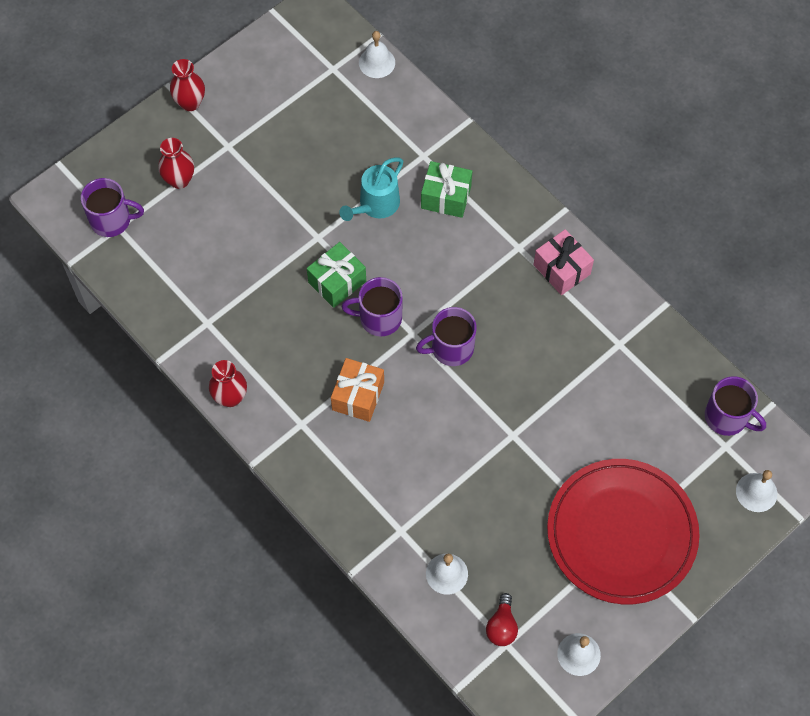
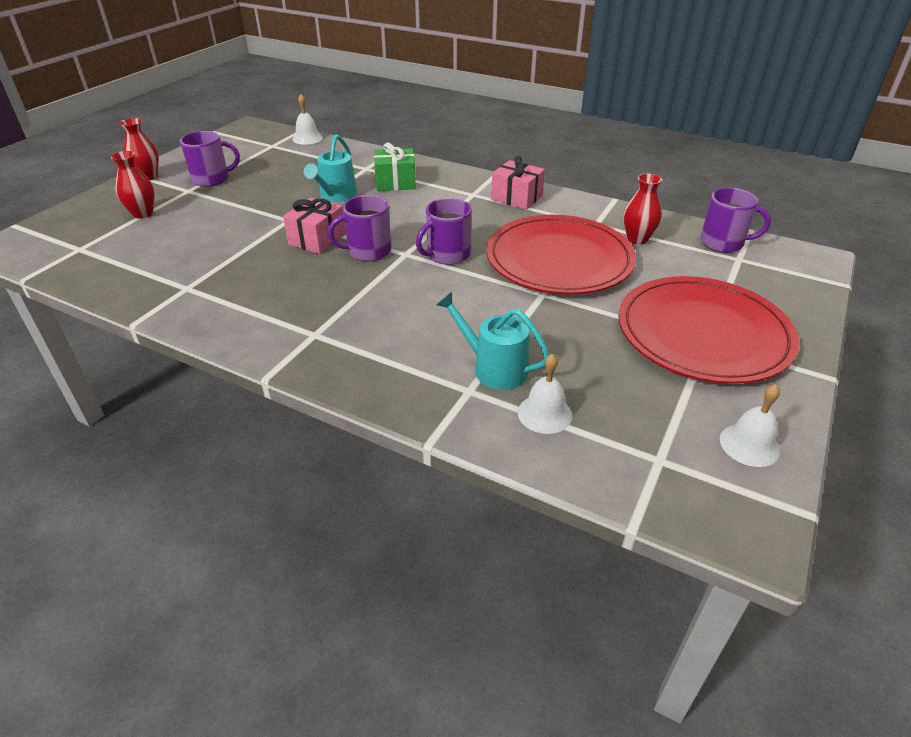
camera: 20 degrees left, 25 degrees down
(112, 220) = (72, 246): purple mug -> purple mug (212, 179)
(230, 397) = (225, 332): red vase -> red vase (637, 239)
(337, 282) = (317, 239): green gift -> pink gift
(358, 396) = (369, 302): orange gift -> none
(430, 514) = (494, 368): none -> turquoise watering can
(501, 626) = (641, 444): red light bulb -> none
(552, 391) = (559, 260): none -> red plate
(756, 492) = (794, 279): white bell -> none

